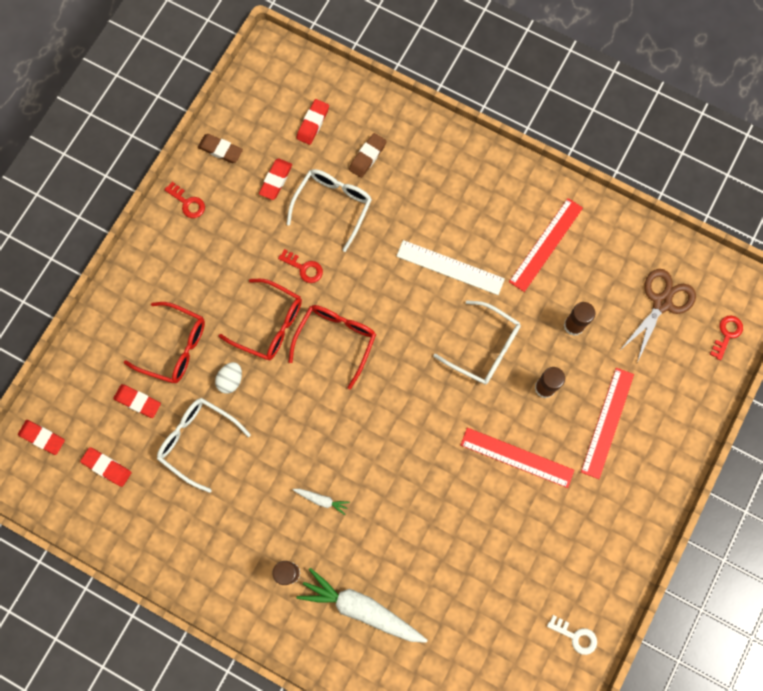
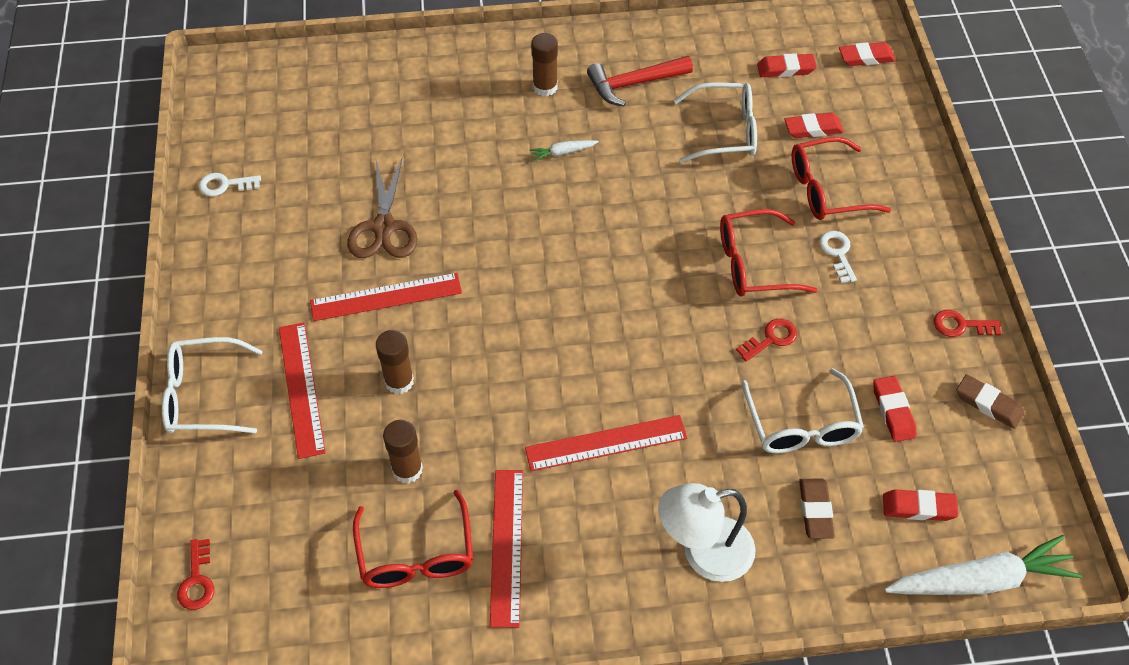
camera: 145 degrees right, 20 degrees down
(212, 297) = (837, 253): none -> white key
(220, 150) = (988, 404): brown eraser -> brown eraser turned 45 degrees clockwise
(224, 530) = (633, 84): none -> red hammer
(230, 380) = (744, 194): white egg -> none
(304, 268) = (771, 339): red key -> red key turned 150 degrees clockwise
(313, 123) = (918, 508): red eraser -> red eraser turned 75 degrees counterclockwise
(336, 340) = (671, 291): red glasses -> red glasses (416, 555)
(361, 609) = (455, 98): white carrot -> white carrot (980, 580)
(444, 174) = (703, 553): none -> white lamp
(450, 267) = (606, 443): white ruler -> red ruler
(484, 348) = (499, 381): white glasses -> white glasses (203, 396)
(662, 303) = (307, 567): brown scissors -> brown scissors (384, 227)

